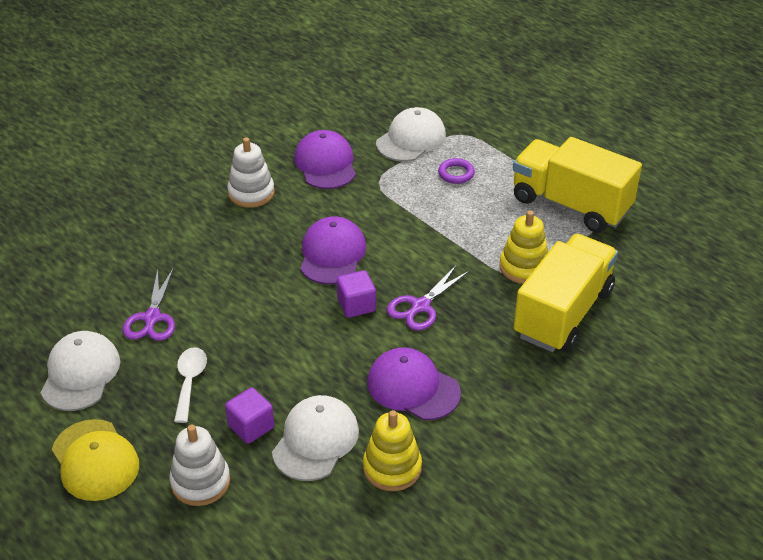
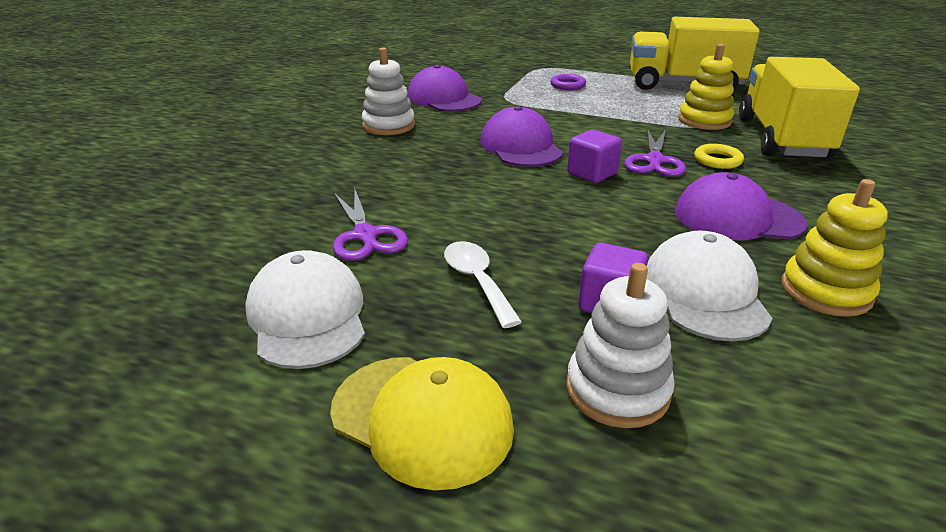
camera: 25 degrees left, 10 degrees down
(411, 139) = (504, 76): white cap -> none
(472, 322) = (717, 160): none -> yellow ring

